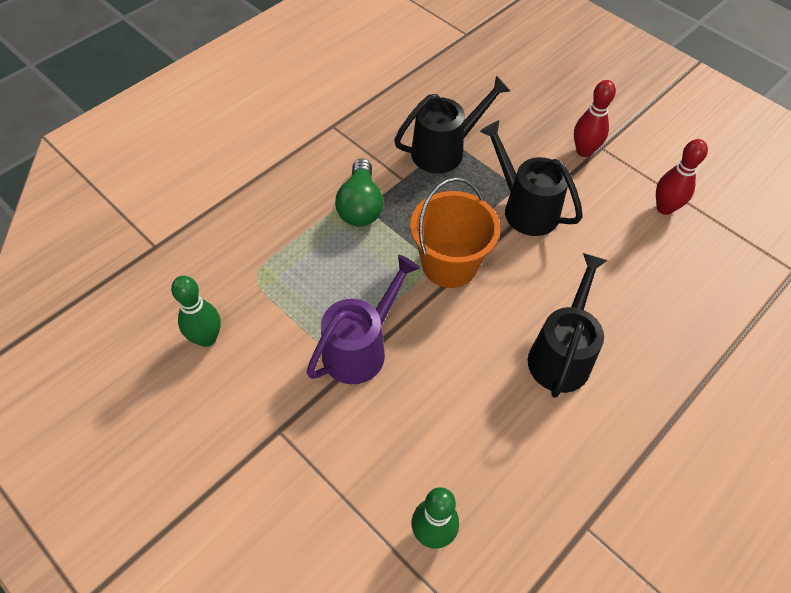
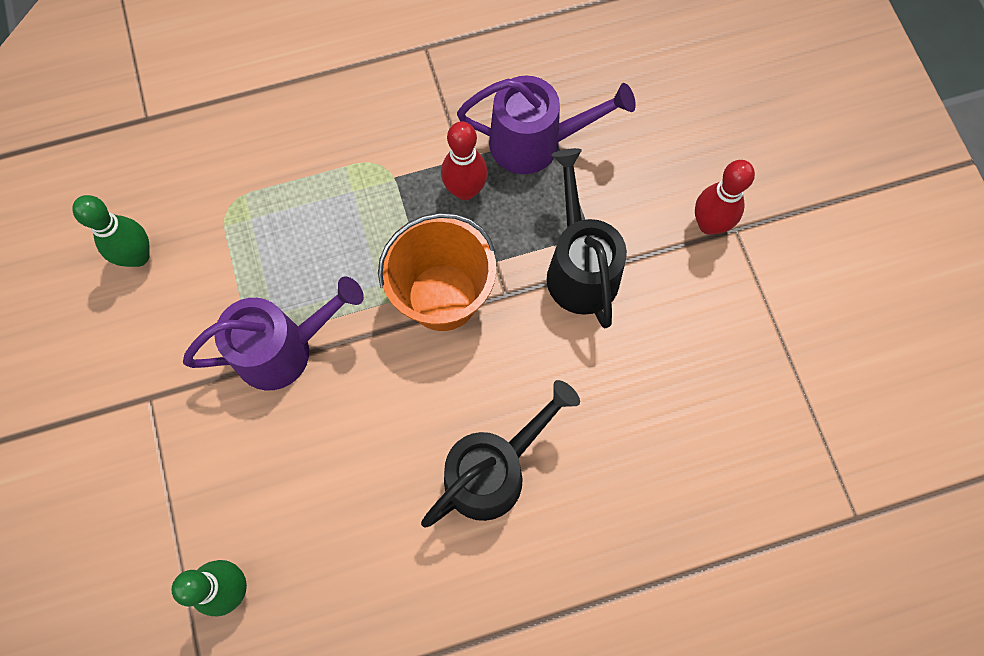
camera: 30 degrees right, 15 degrees up
(360, 206) = (391, 172): green light bulb -> none
(445, 150) = (536, 143): black watering can -> purple watering can
(664, 208) = (754, 352): red bowling pin -> red bowling pin (465, 190)

